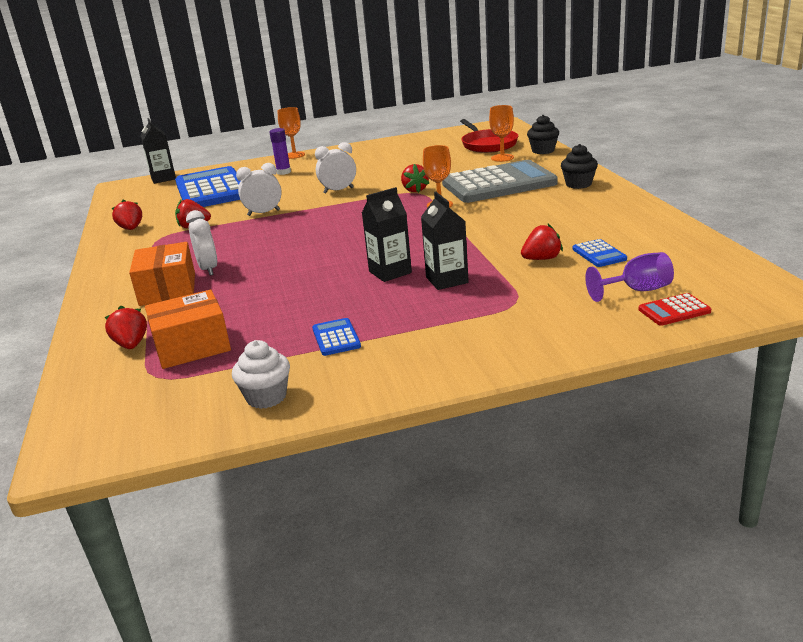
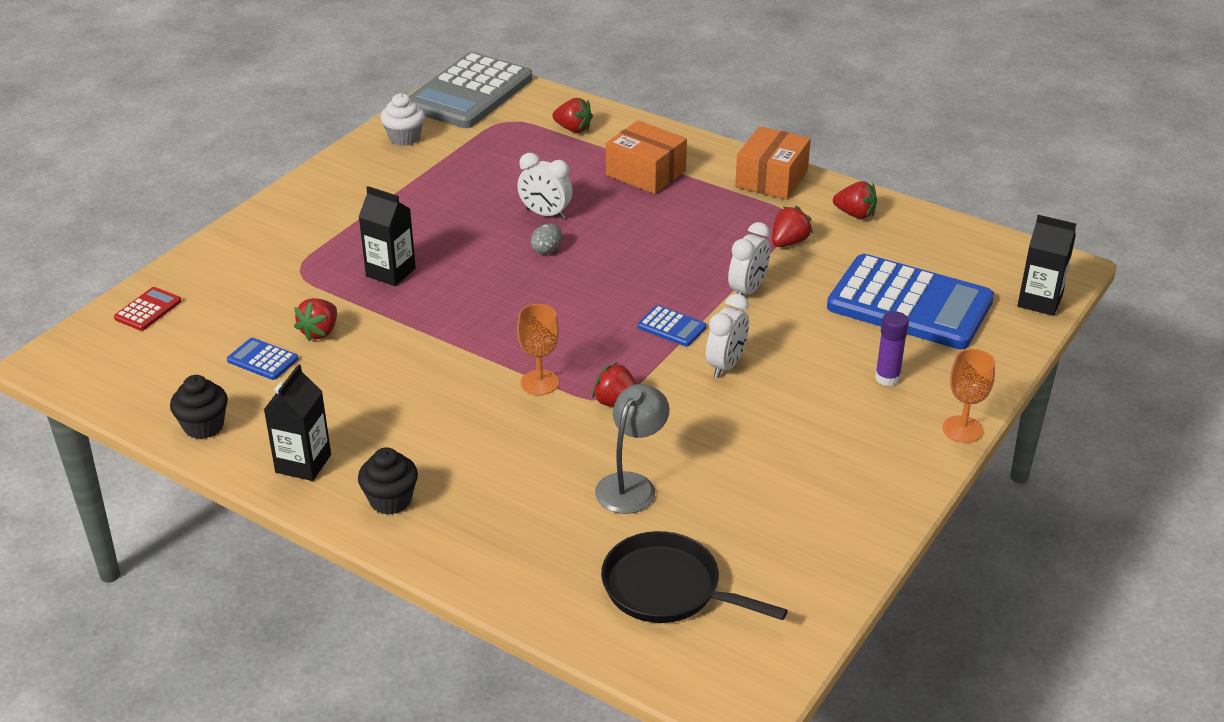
camera: 135 degrees right, 10 degrees up
(192, 346) = (522, 144): orange box -> orange box (771, 179)
(208, 269) = (651, 203): white clock -> white clock (545, 214)
(324, 262) = (546, 250): none -> grey egg
(336, 338) = (416, 188): blue calculator -> blue calculator (671, 327)
(390, 272) = (459, 262): black carton -> black carton (303, 463)
(455, 167) = (631, 485): none -> grey lamp
(488, 144) = (667, 588): red pan -> black pan
(499, 184) = (511, 460): grey calculator -> grey calculator (469, 93)
(502, 158) = (587, 544): orange goblet -> none
(543, 151) = (540, 597): black cupcake -> black cupcake (204, 426)
(637, 290) = (194, 322): purple goblet -> none

